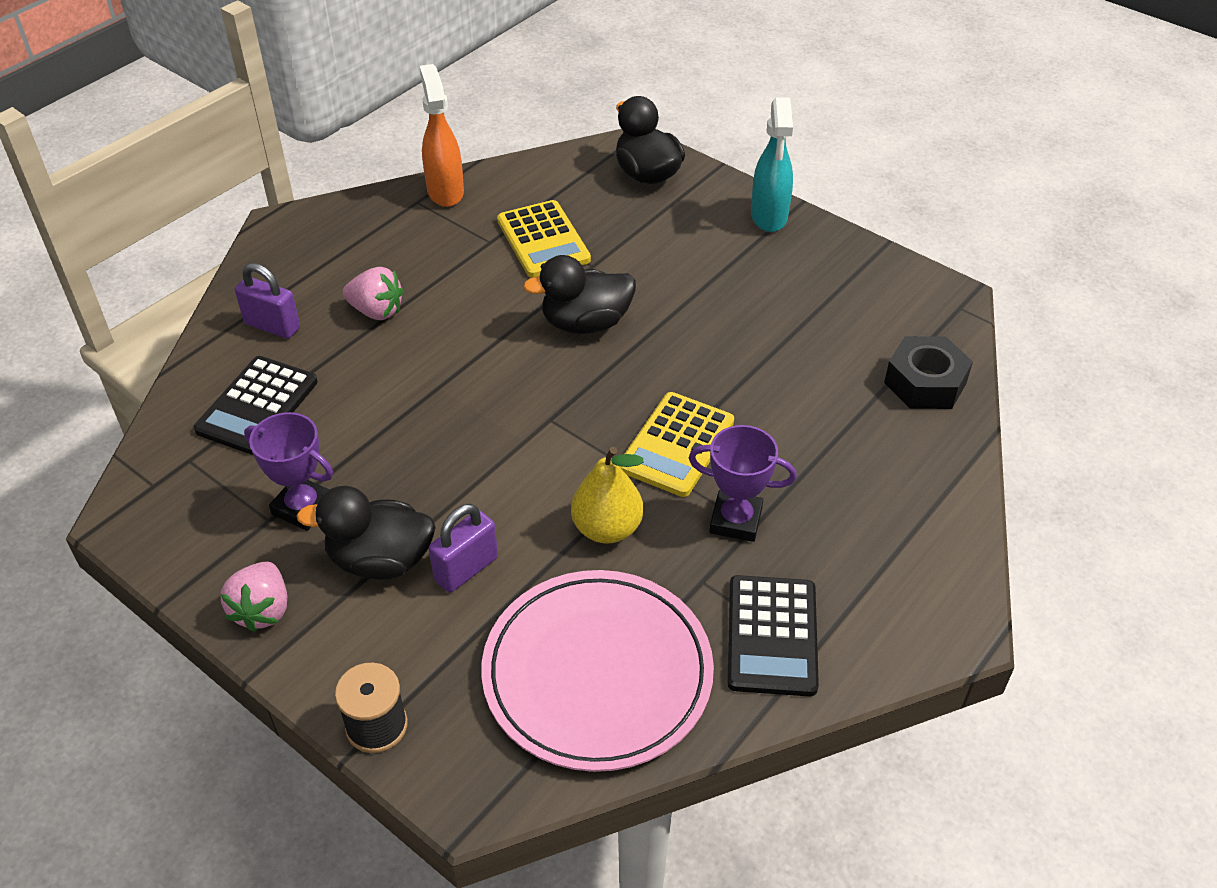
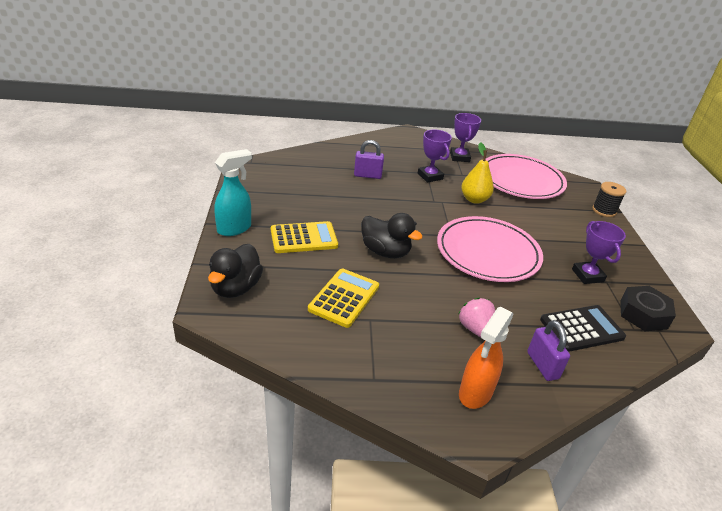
camera: 135 degrees left, 10 degrees down
(262, 610) = (627, 257): pink strawberry -> none
(380, 560) = (568, 241): black duck -> none
(445, 191) = (348, 371): orange spray bottle -> orange spray bottle (475, 393)
(466, 569) = (537, 221): purple padlock -> purple padlock (367, 175)
(471, 430) = (487, 252): none -> pink plate
(677, 445) = (417, 199): yellow calculator -> yellow calculator (304, 238)
(772, 636) = (459, 157): black calculator -> purple trophy
(925, 382) = (308, 159): black nut -> black nut (643, 314)

